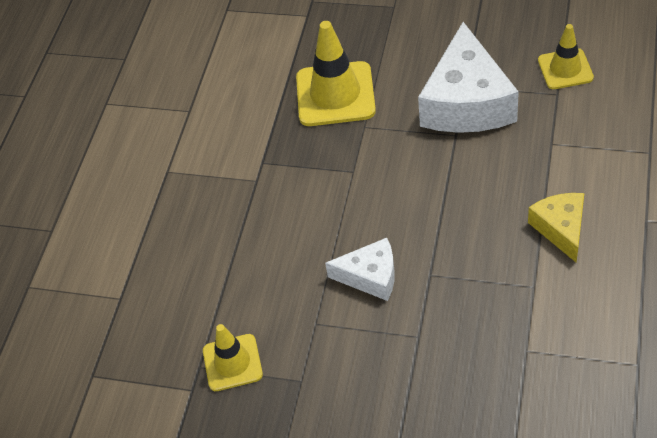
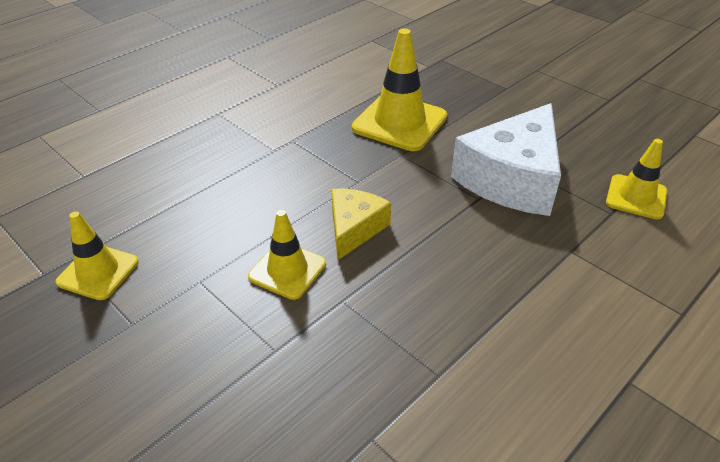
camera: 25 degrees right, 10 degrees down
(370, 276) = (287, 270): white cheese -> yellow traffic cone
(561, 229) = (518, 334): yellow cheese -> yellow cheese (354, 229)

